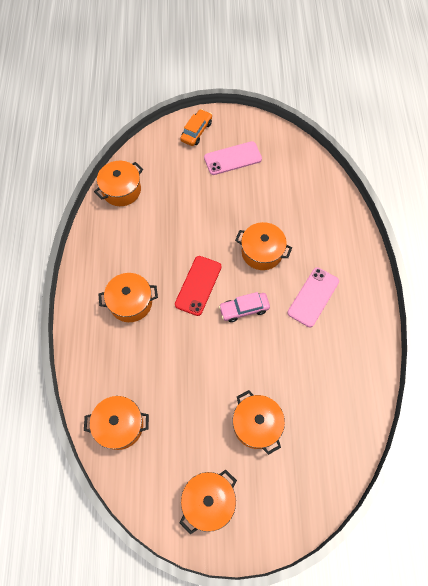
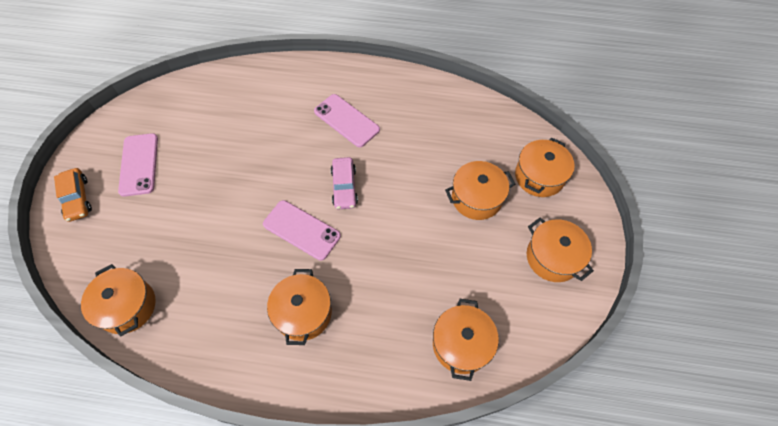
camera: 80 degrees left, 5 degrees down
(196, 131) = (77, 198): orange car -> orange car turned 150 degrees counterclockwise
(198, 285) = (301, 230): red phone -> pink phone
(262, 252) = (279, 157): orange pot -> orange pot (539, 176)

